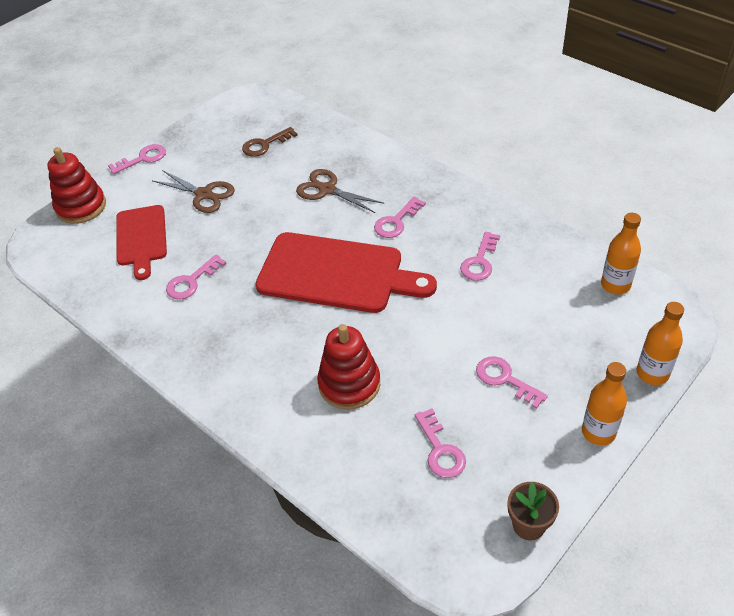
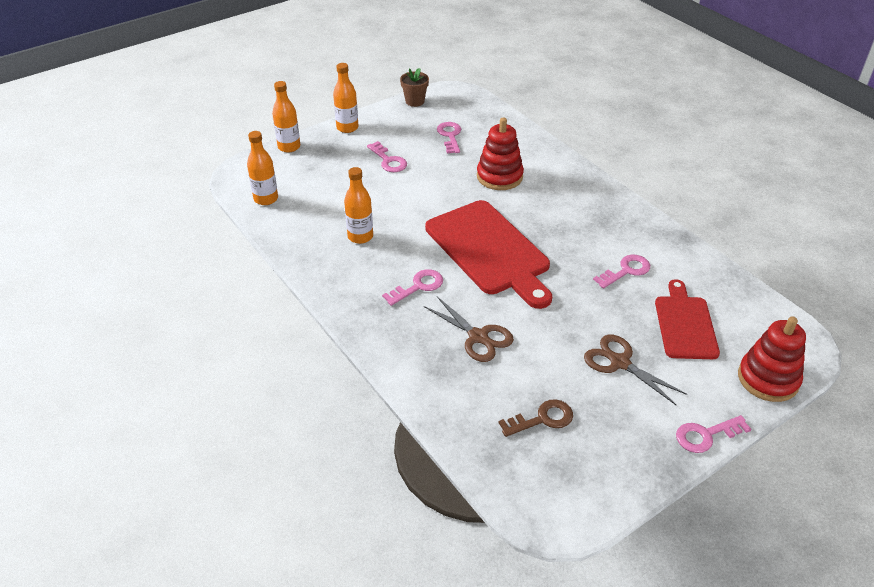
camera: 170 degrees left, 5 degrees down
(337, 274) = (489, 251): red cutting board -> red cutting board turned 150 degrees counterclockwise
(480, 261) = (360, 236): pink key -> orange bottle

